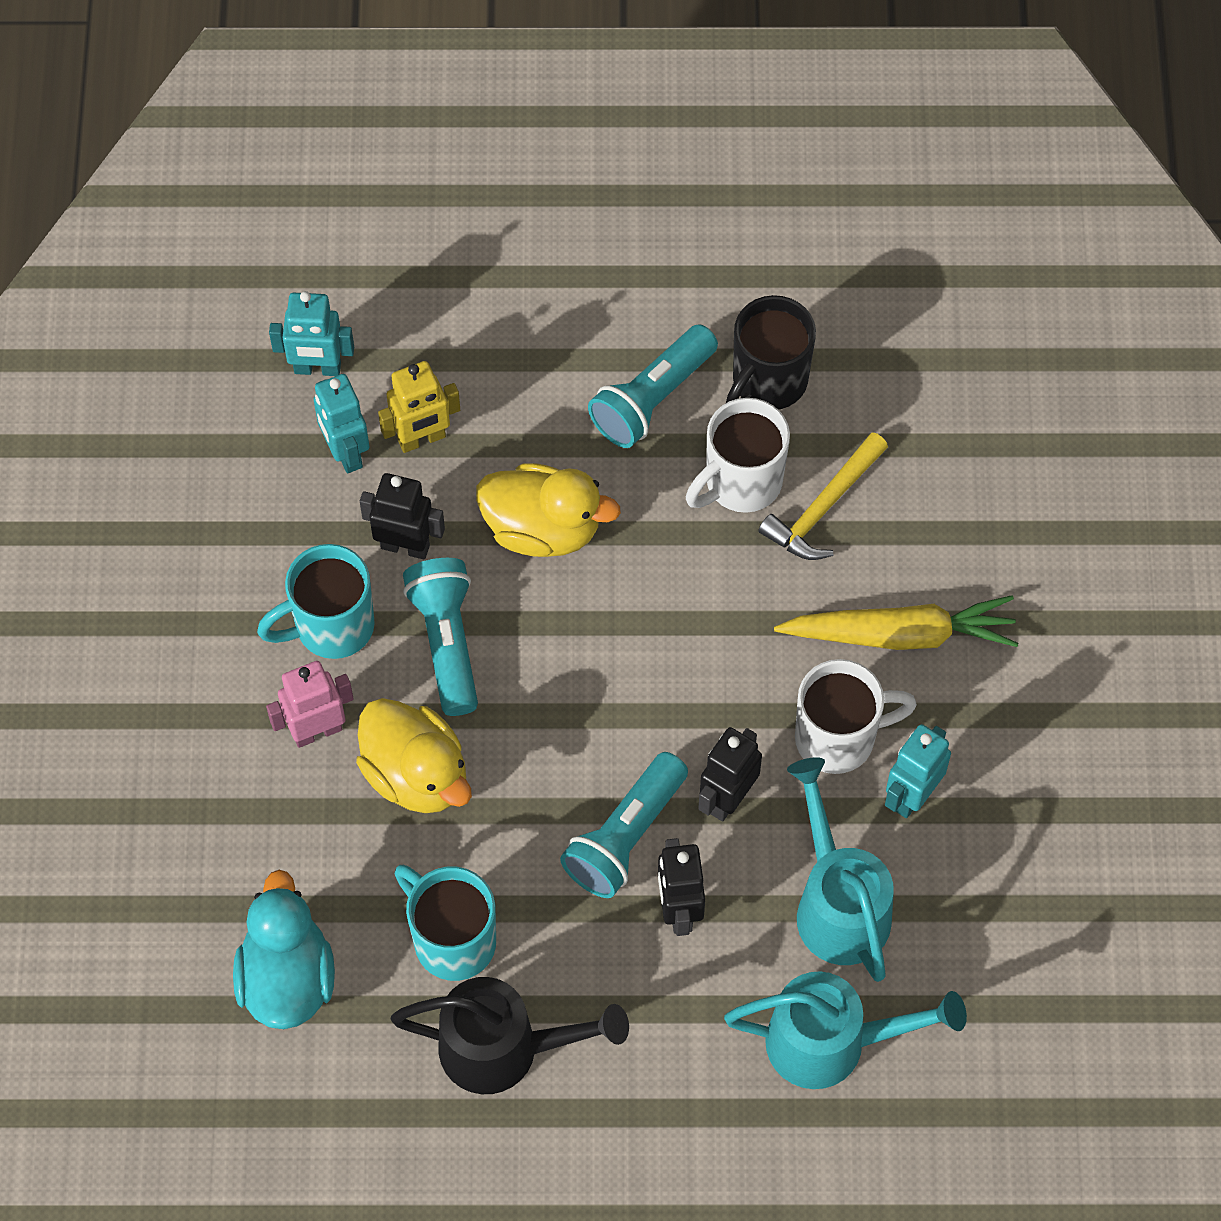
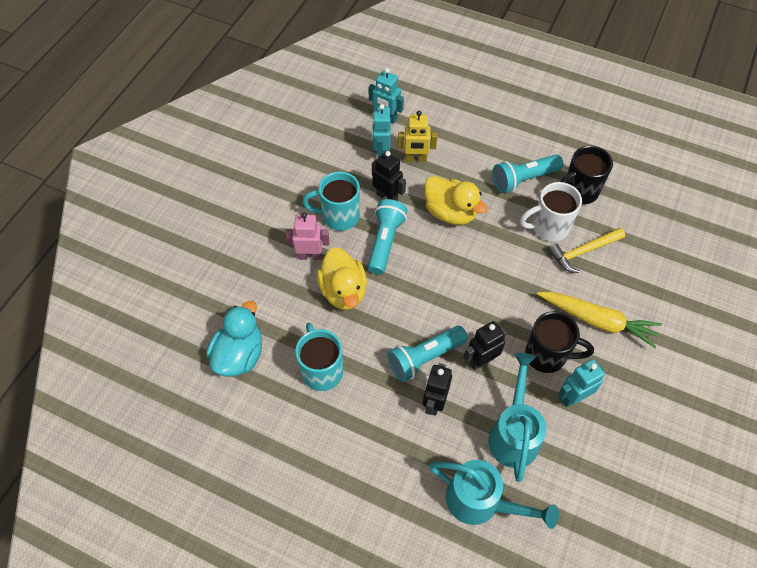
camera: 25 degrees right, 5 degrees down
(504, 1049) = (319, 431): black watering can -> none
(839, 738) = (547, 355): white mug -> black mug

